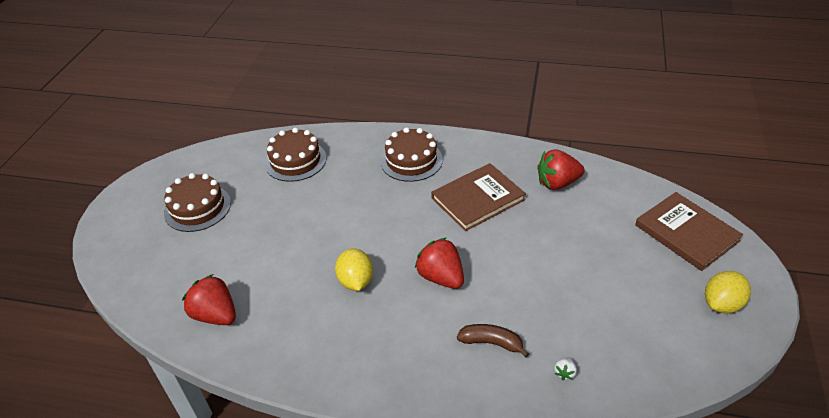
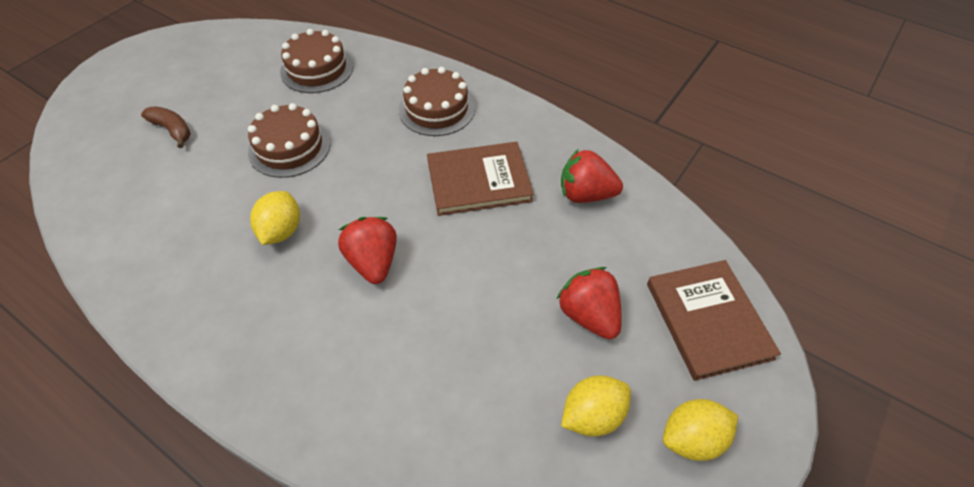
camera: 20 degrees right, 10 degrees up
(197, 208) = (188, 89): brown cake -> brown cake (289, 147)
(216, 315) = (122, 215): red strawberry -> red strawberry (589, 315)
(491, 343) = (373, 367): brown banana -> brown banana (172, 130)
(565, 373) = (431, 444): white strawberry -> none
(654, 315) = (592, 415): none -> yellow lemon

